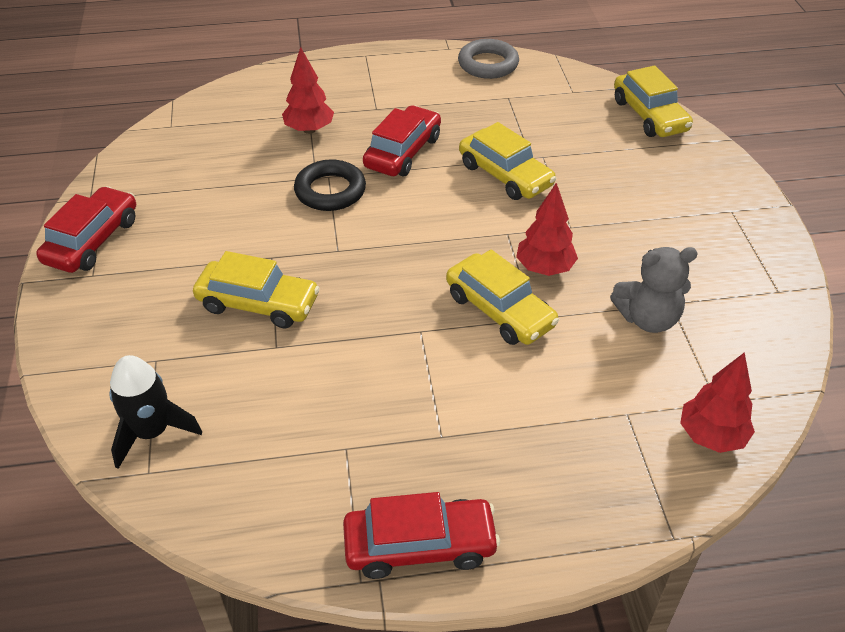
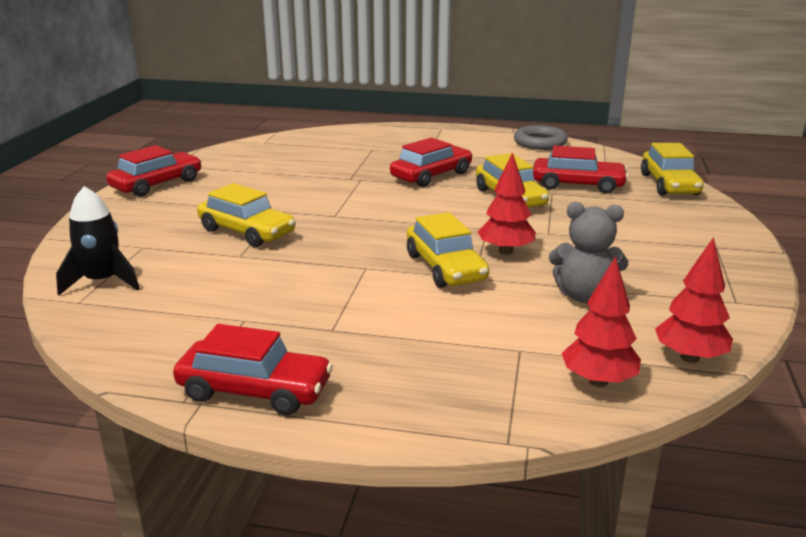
camera: 20 degrees right, 20 degrees down
(309, 130) = (366, 156): red tree -> red tree (689, 357)
(330, 191) = (355, 186): black ring -> none
(562, 136) = (578, 185): none -> red car

